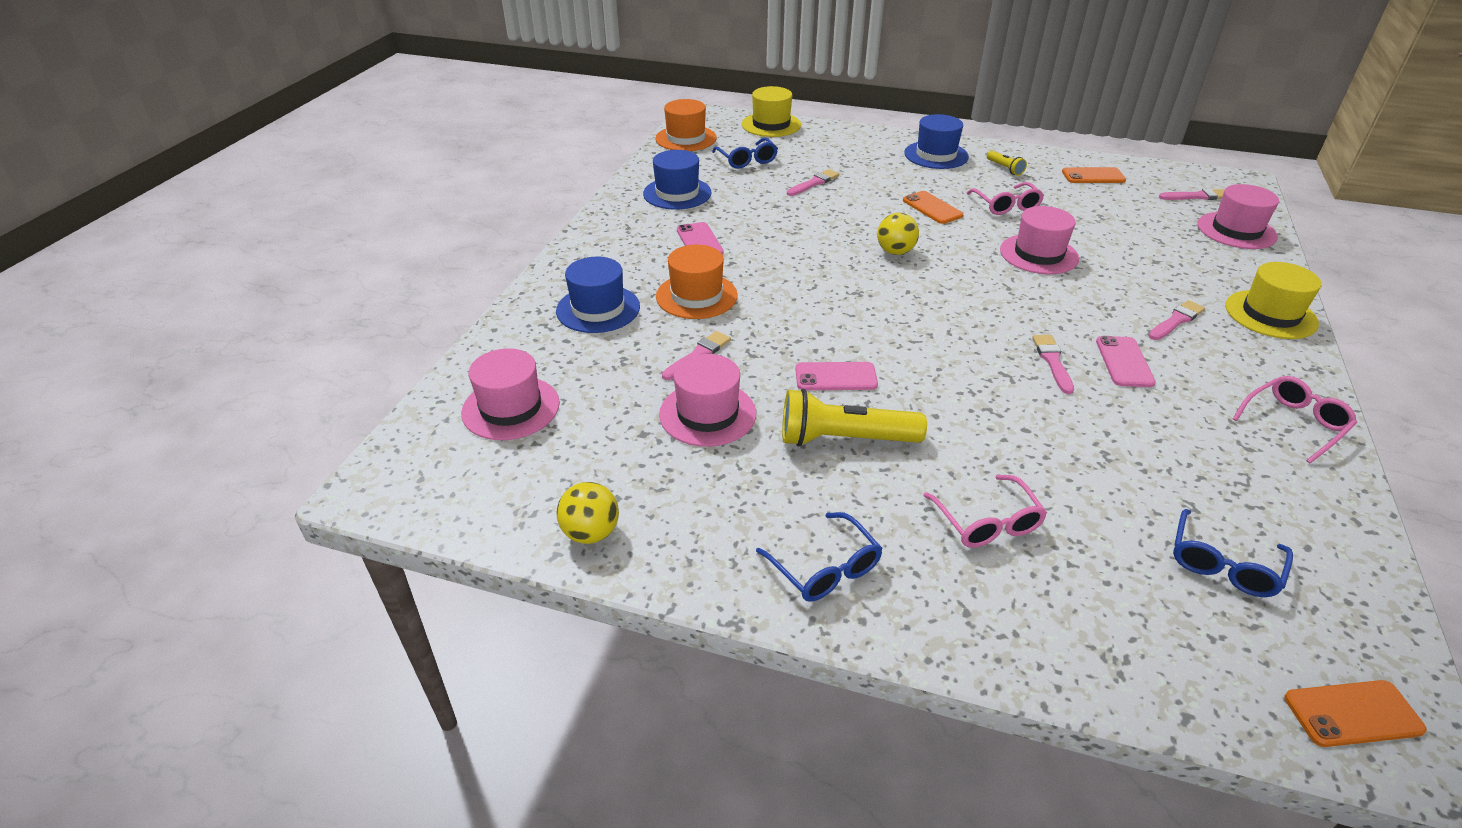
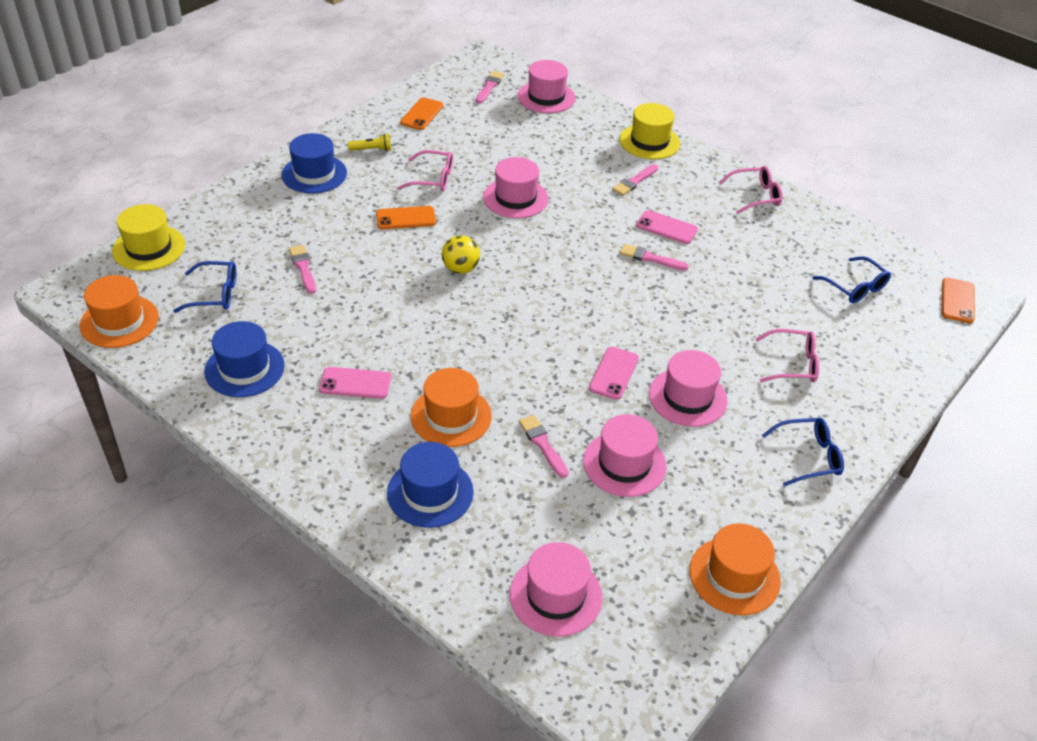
camera: 70 degrees left, 5 degrees up
(591, 533) = (734, 576): yellow ball -> orange hat
(845, 439) = (687, 397): yellow flashlight -> pink hat
(1176, 320) = (634, 181): pink brush -> pink brush turned 120 degrees counterclockwise
(1294, 423) = (755, 196): pink glasses -> pink glasses turned 90 degrees clockwise

